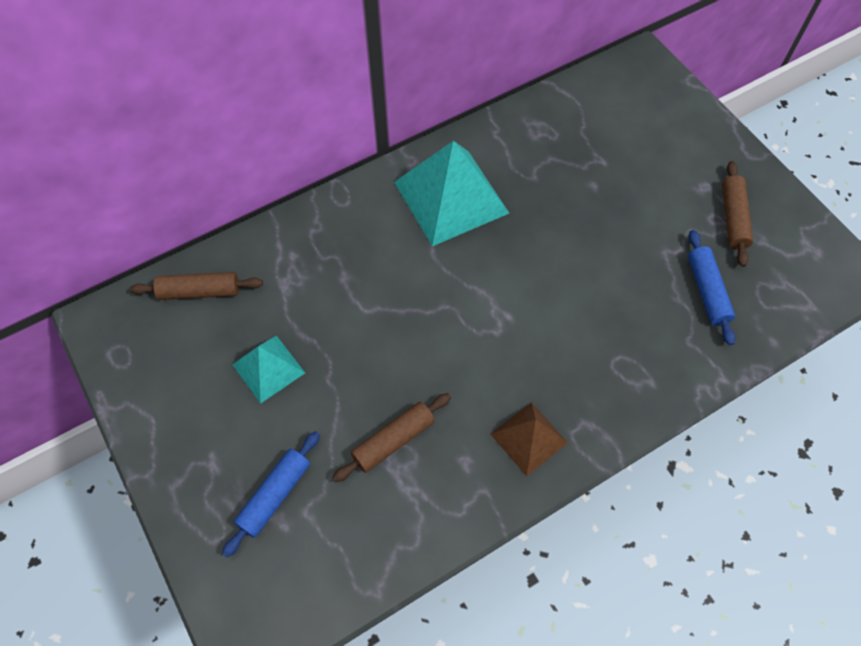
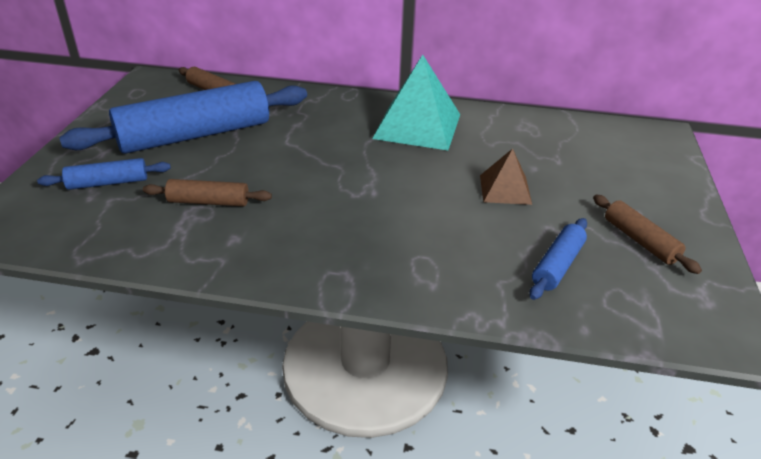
camera: 40 degrees right, 25 degrees down
(268, 368) = (195, 135): turquoise pyramid -> blue rolling pin
(529, 438) = (293, 255): brown pyramid -> brown pyramid (505, 189)
(733, 218) = (640, 241): brown rolling pin -> brown rolling pin turned 75 degrees counterclockwise

